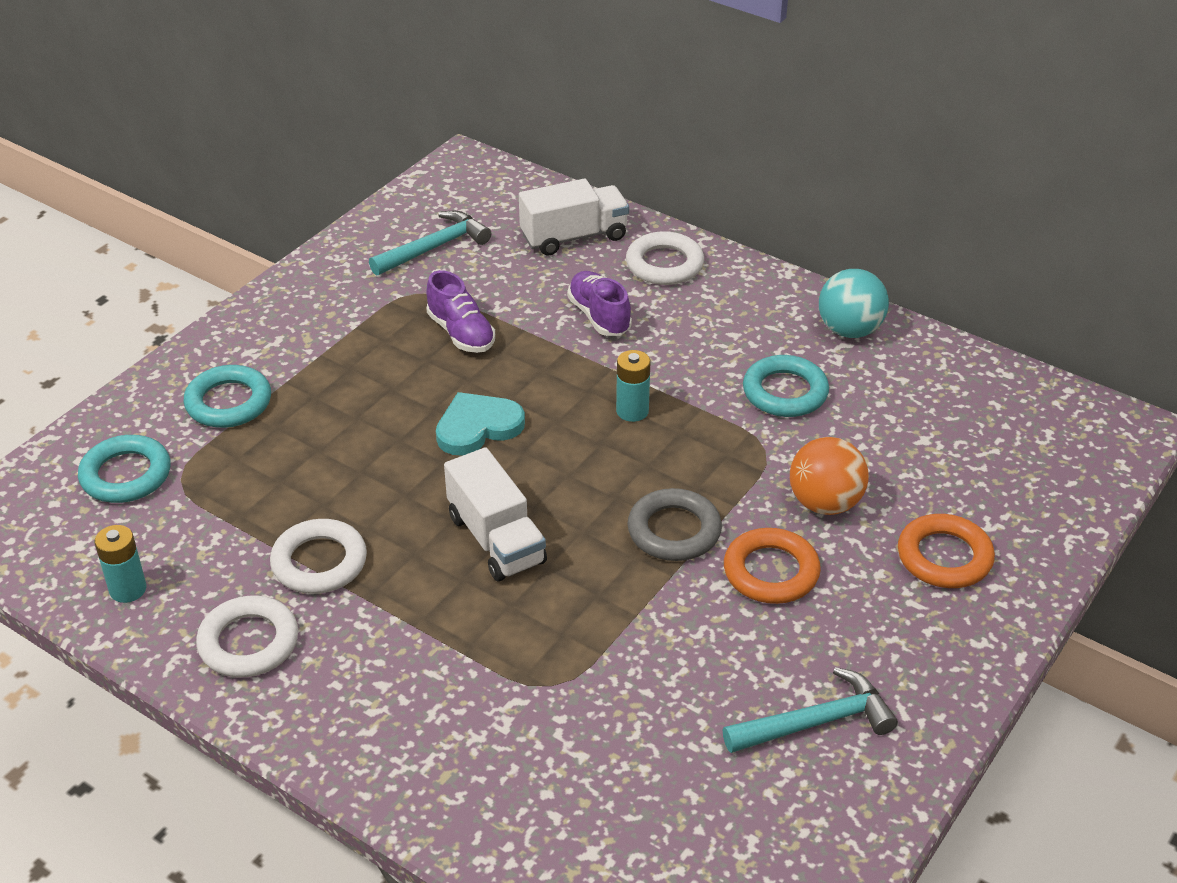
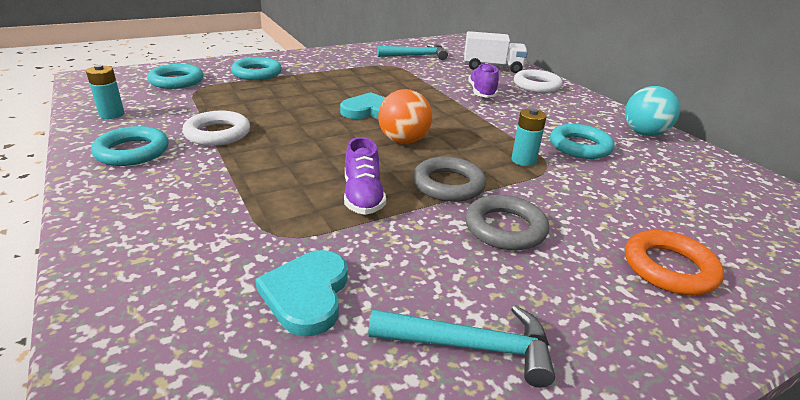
camera: 25 degrees right, 10 degrees down
(248, 642) = (132, 151): white ring -> turquoise ring
(461, 333) = (399, 81): purple shoe -> purple shoe (363, 197)
(496, 539) = (327, 154): white truck -> none
(632, 411) = (469, 128): turquoise battery -> turquoise battery (523, 160)
(642, 737) = (307, 294): none -> turquoise heart
(771, 572) = (505, 228): orange ring -> grey ring
(825, 503) = (576, 204): orange ball -> orange ball (403, 141)

